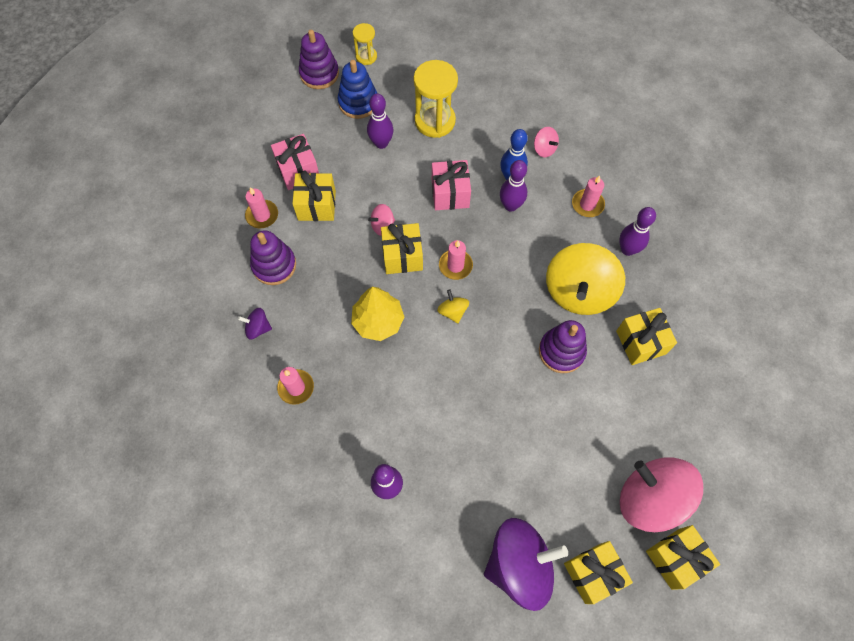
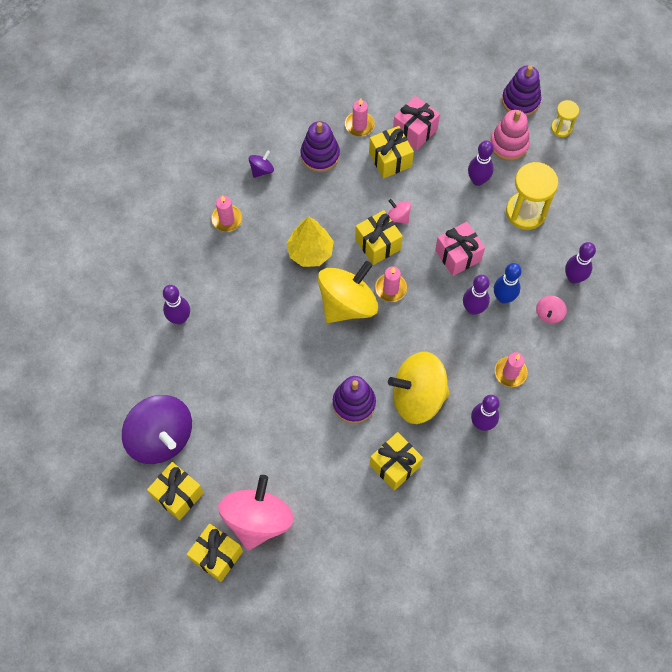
camera: 65 degrees right, 0 degrees up
(258, 328) = (261, 170): purple spinning top -> purple spinning top turned 60 degrees clockwise
(358, 102) = (509, 144): blue stacking toy -> pink stacking toy
(452, 311) = (347, 304): yellow spinning top -> yellow spinning top, size x2.31
(518, 114) = (573, 277): none -> purple bowling pin

